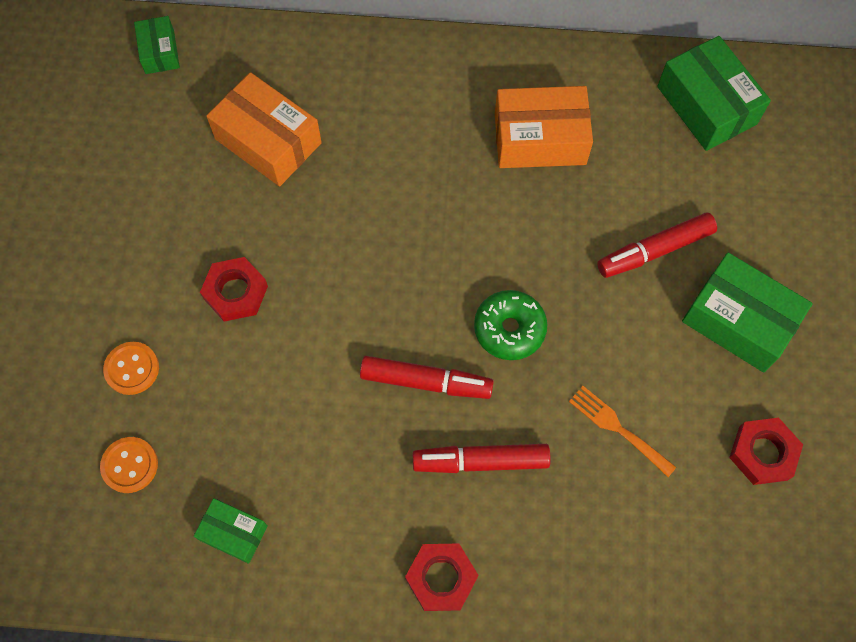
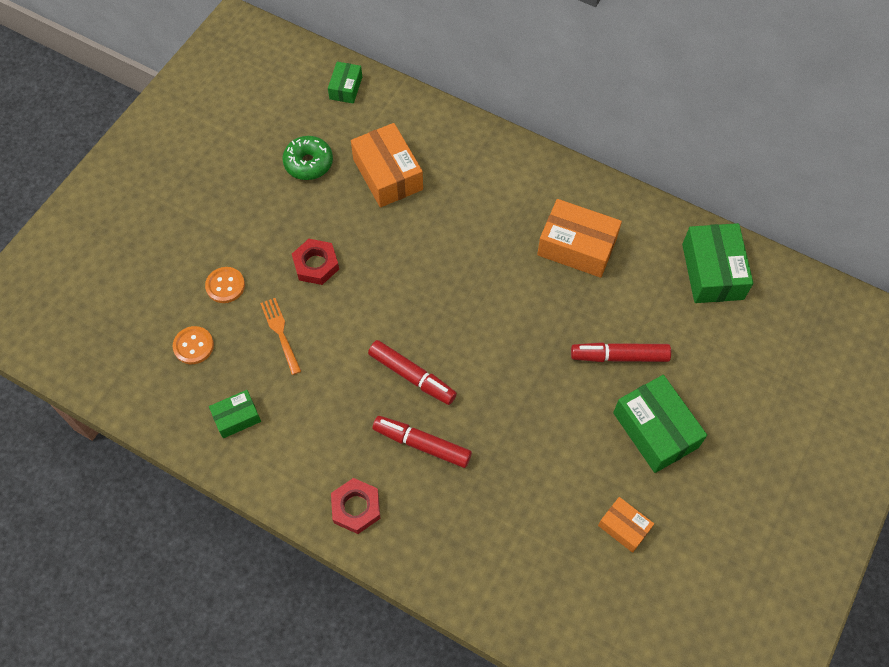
camera: 25 degrees right, 5 degrees down
(233, 533) = (237, 417): green box -> green box turned 75 degrees counterclockwise
(509, 329) = (487, 366): green donut -> green donut (308, 163)
(618, 428) = (528, 464): orange fork -> orange fork (280, 333)
(763, 453) = (624, 527): red nut -> orange box

